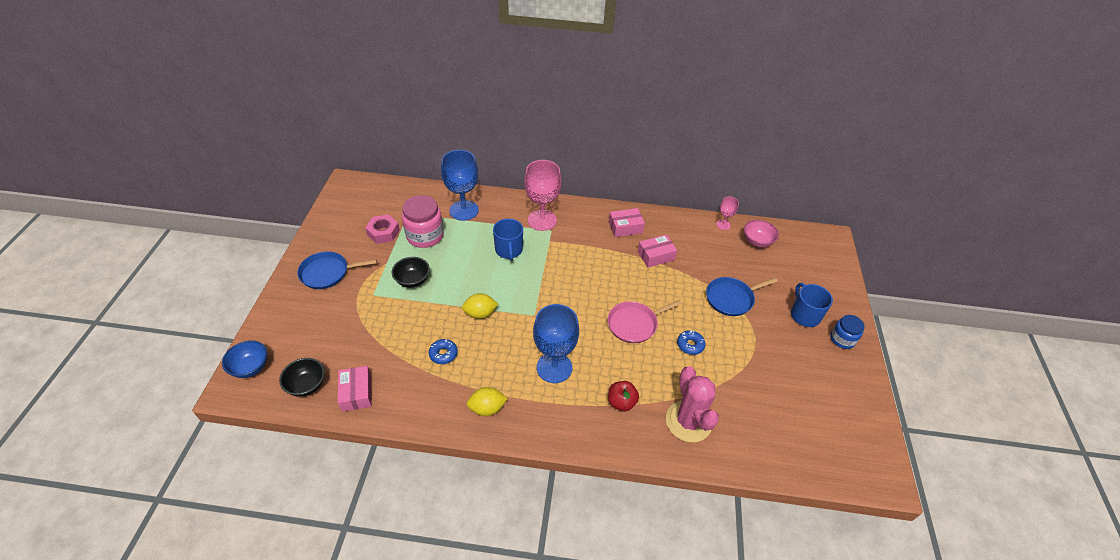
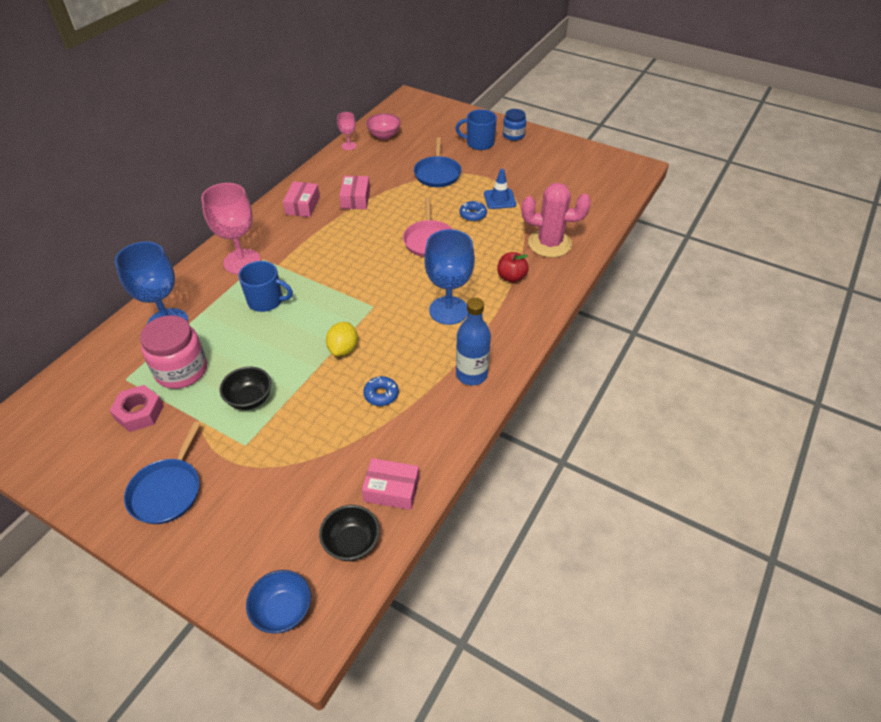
camera: 65 degrees left, 0 degrees up
(487, 408) = (471, 374): yellow lemon -> blue bottle
(728, 359) = (499, 199): none -> blue traffic cone

